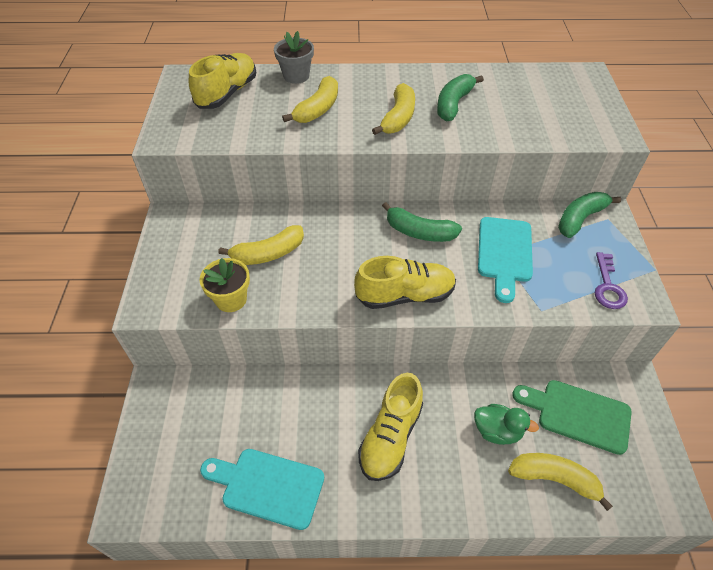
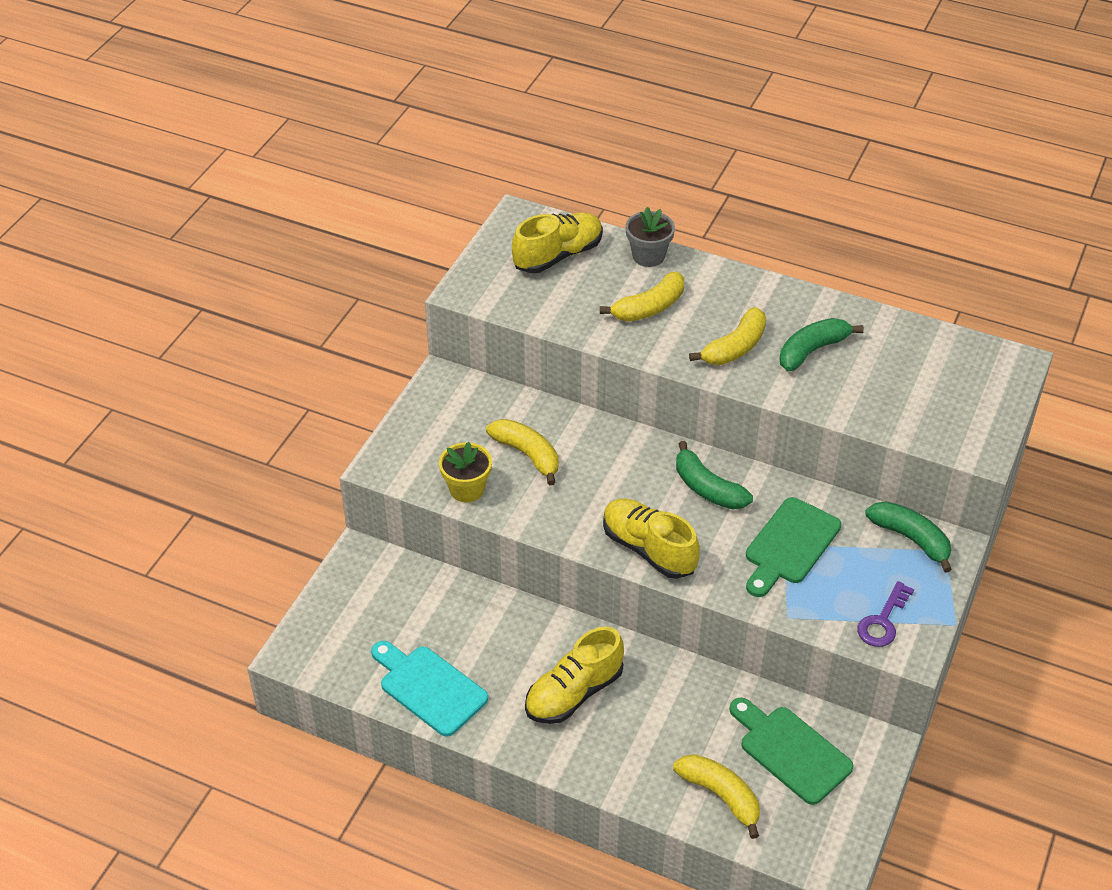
camera: 25 degrees right, 5 degrees down
(268, 253) = (527, 455): yellow banana -> yellow banana turned 135 degrees counterclockwise
(405, 295) = (649, 549): yellow shoe -> yellow shoe turned 150 degrees counterclockwise
(497, 431) = (690, 731): green duck -> none
(504, 253) = (790, 545): turquoise cutting board -> green cutting board
(580, 219) = (911, 539): green banana -> green banana turned 60 degrees clockwise

